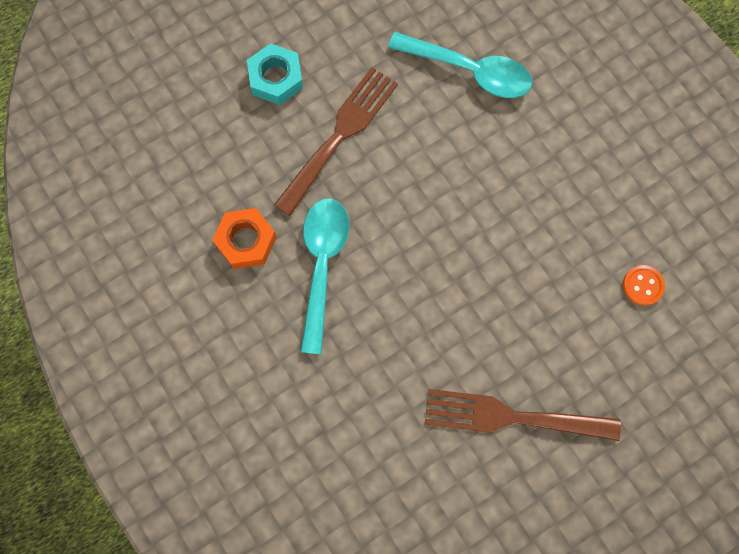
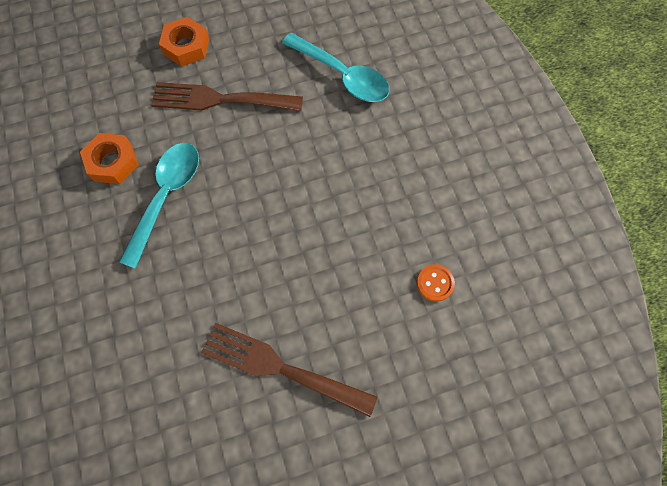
camera: 15 degrees right, 5 degrees down
(276, 78) = (186, 46): turquoise nut -> orange nut
(340, 135) = (220, 99): brown fork -> brown fork turned 135 degrees counterclockwise

